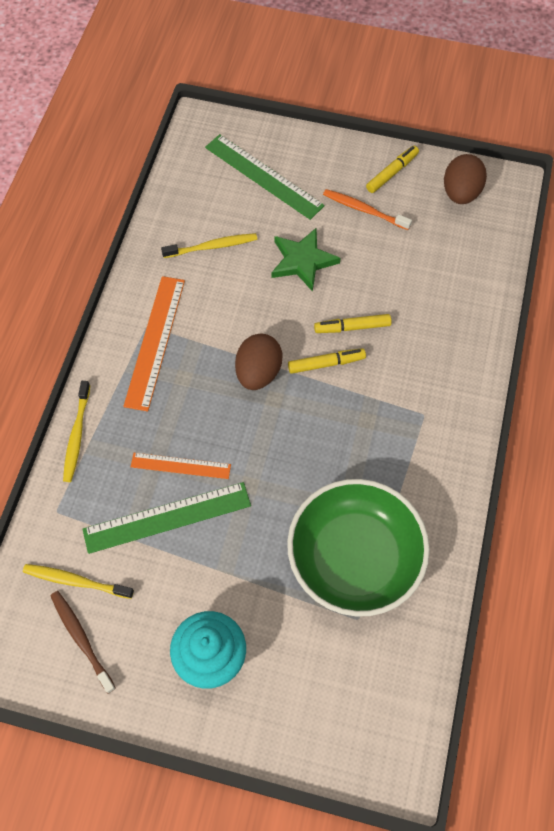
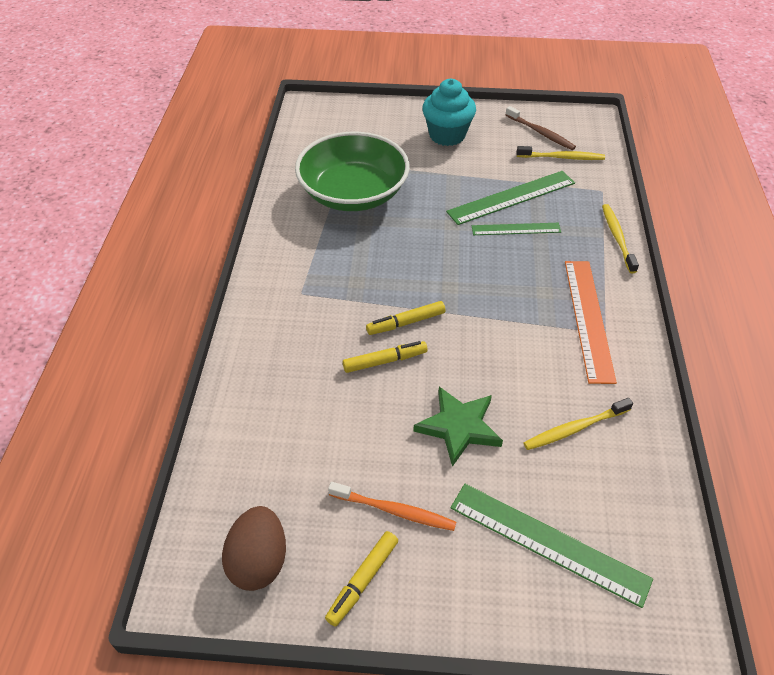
camera: 170 degrees right, 15 degrees down
(180, 466) = (516, 229): orange ruler -> green ruler
(258, 372) = (472, 306): brown egg -> none

